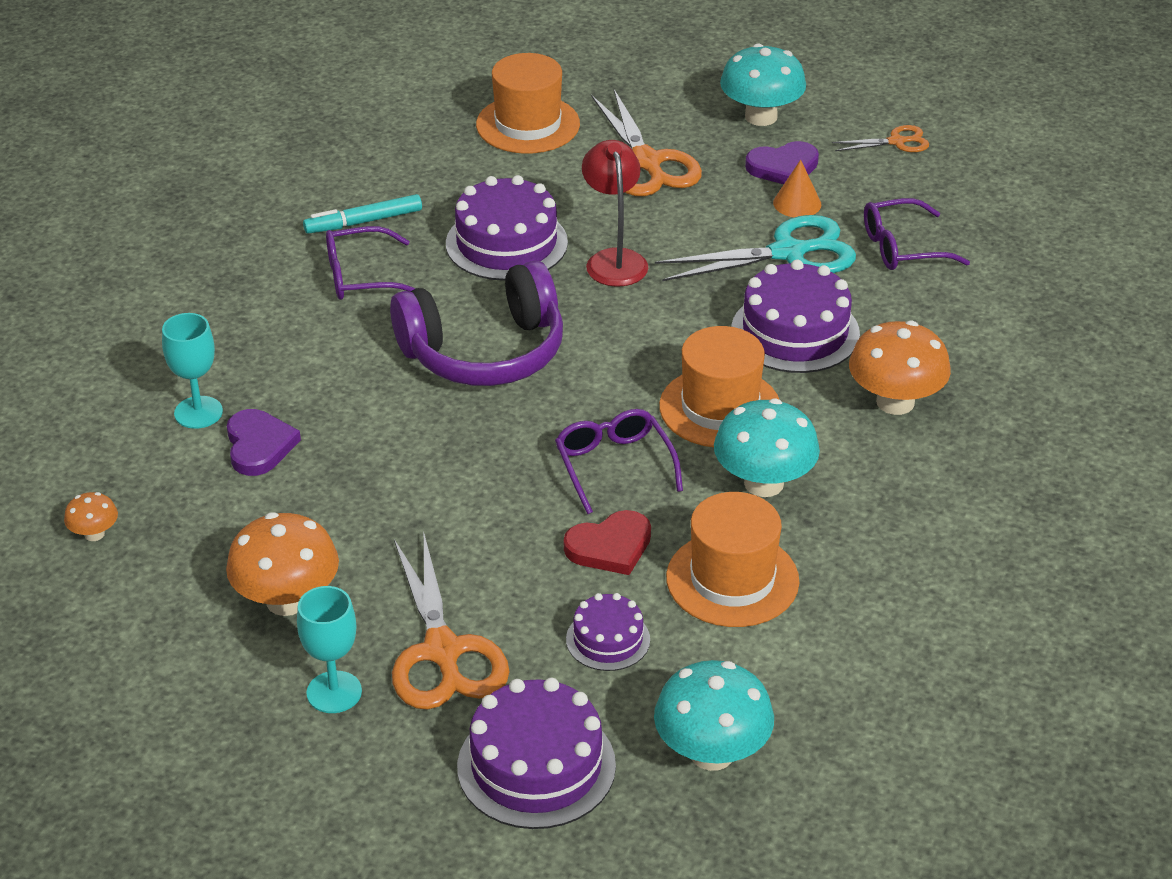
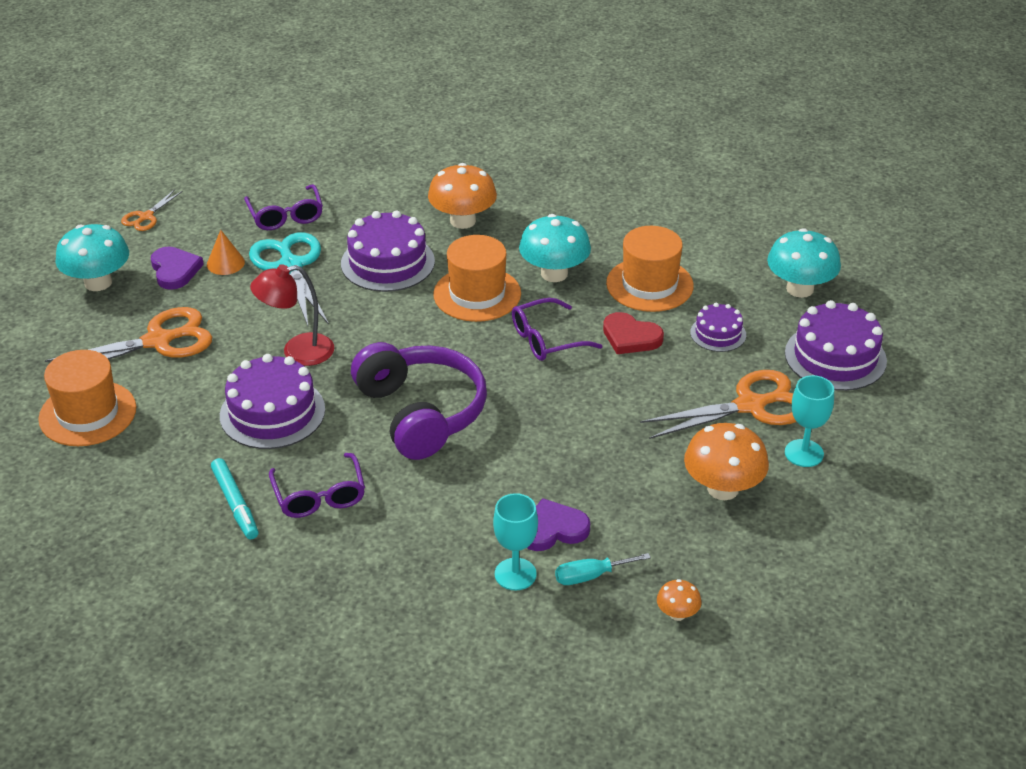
camera: 95 degrees left, 0 degrees up
(176, 470) = (590, 576): none -> turquoise screwdriver
(610, 547) = (630, 337): red heart -> red heart turned 150 degrees clockwise
(896, 142) = (146, 217): orange scissors -> orange scissors turned 135 degrees counterclockwise

